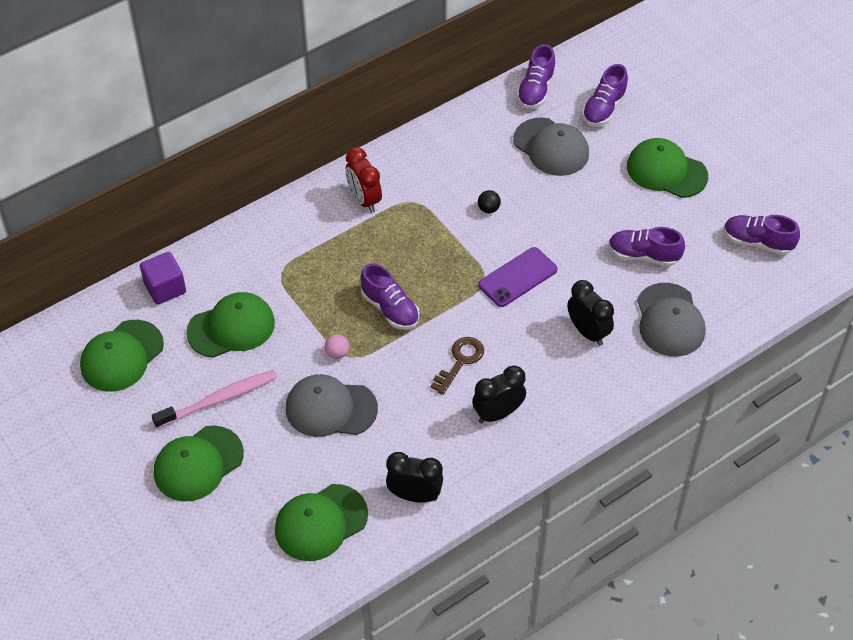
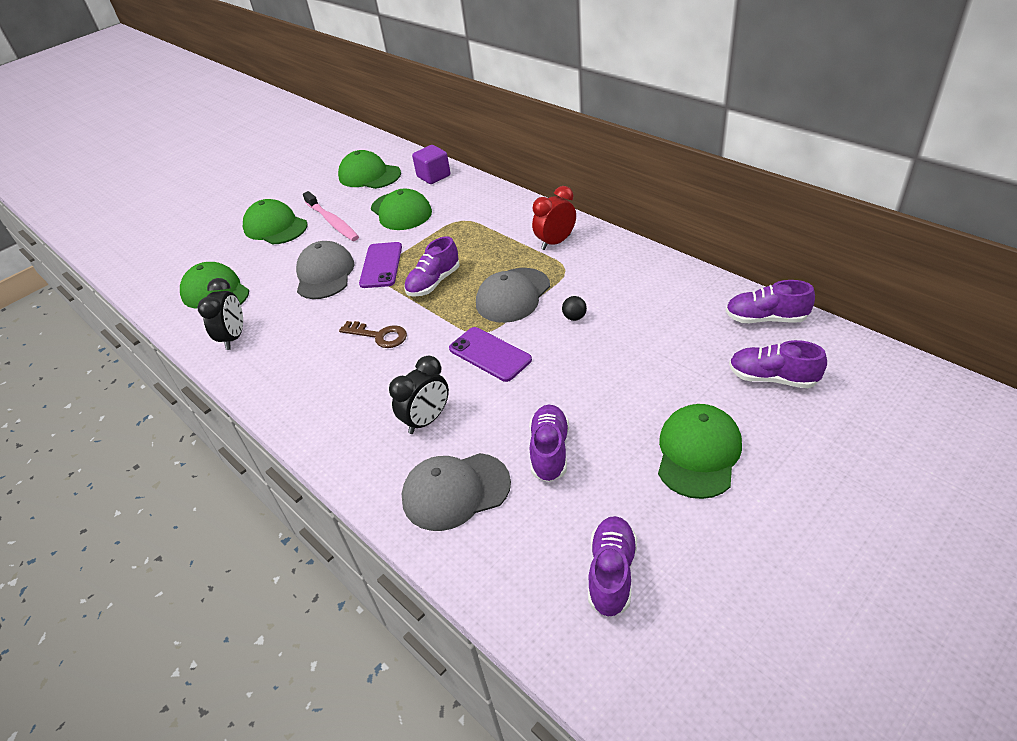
camera: 85 degrees right, 10 degrees down
(337, 353) = (381, 265): pink ball -> purple phone
(498, 413) = (319, 372): black clock -> none
(551, 147) = (684, 346): grey cap -> grey cap (513, 295)

